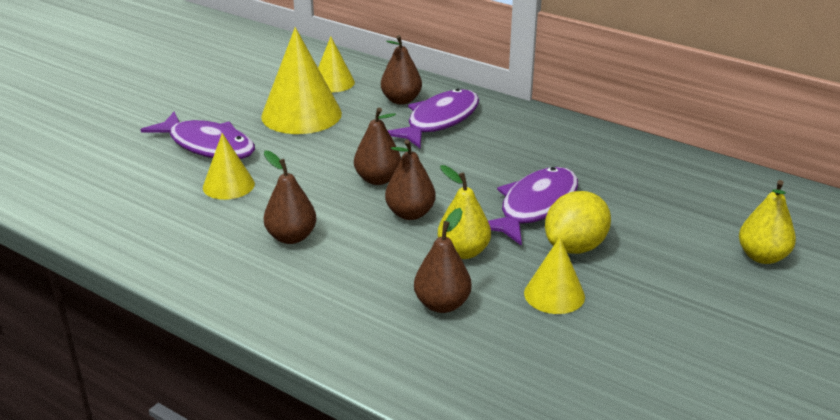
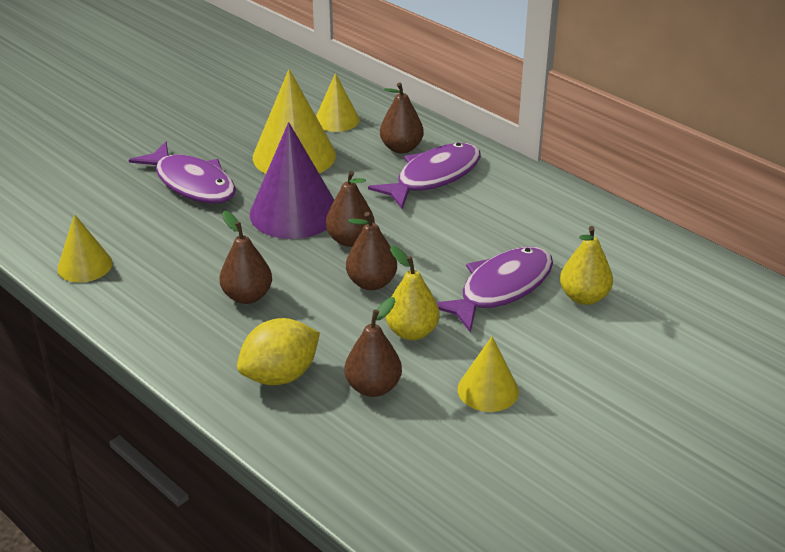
camera: 10 degrees right, 5 degrees up
(228, 185) = (201, 231): yellow cone -> yellow cone (85, 265)
(316, 161) = (294, 212): none -> purple cone
(575, 247) = (527, 339): yellow lemon -> yellow lemon (280, 375)
(762, 257) = (720, 373): yellow pear -> yellow pear (584, 297)

